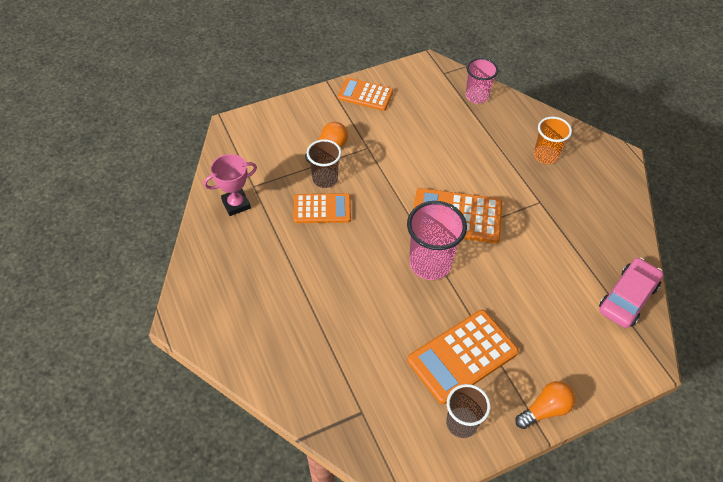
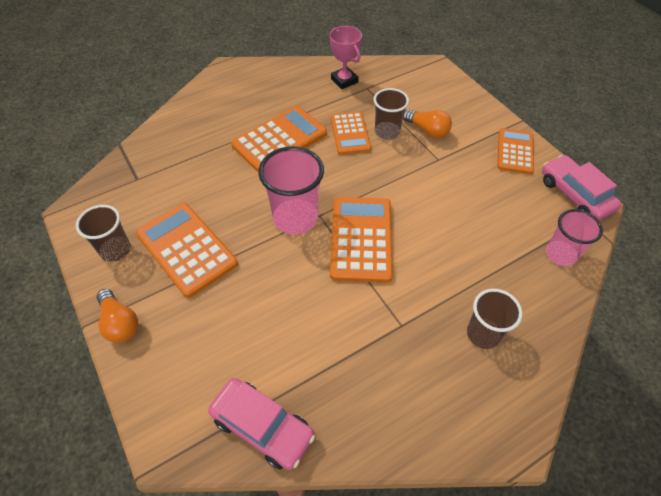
camera: 85 degrees right, 0 degrees up
(321, 270) = (279, 139): none -> orange calculator
(418, 72) = (575, 194): none -> pink car
(545, 156) = (483, 334): orange cup -> brown cup

